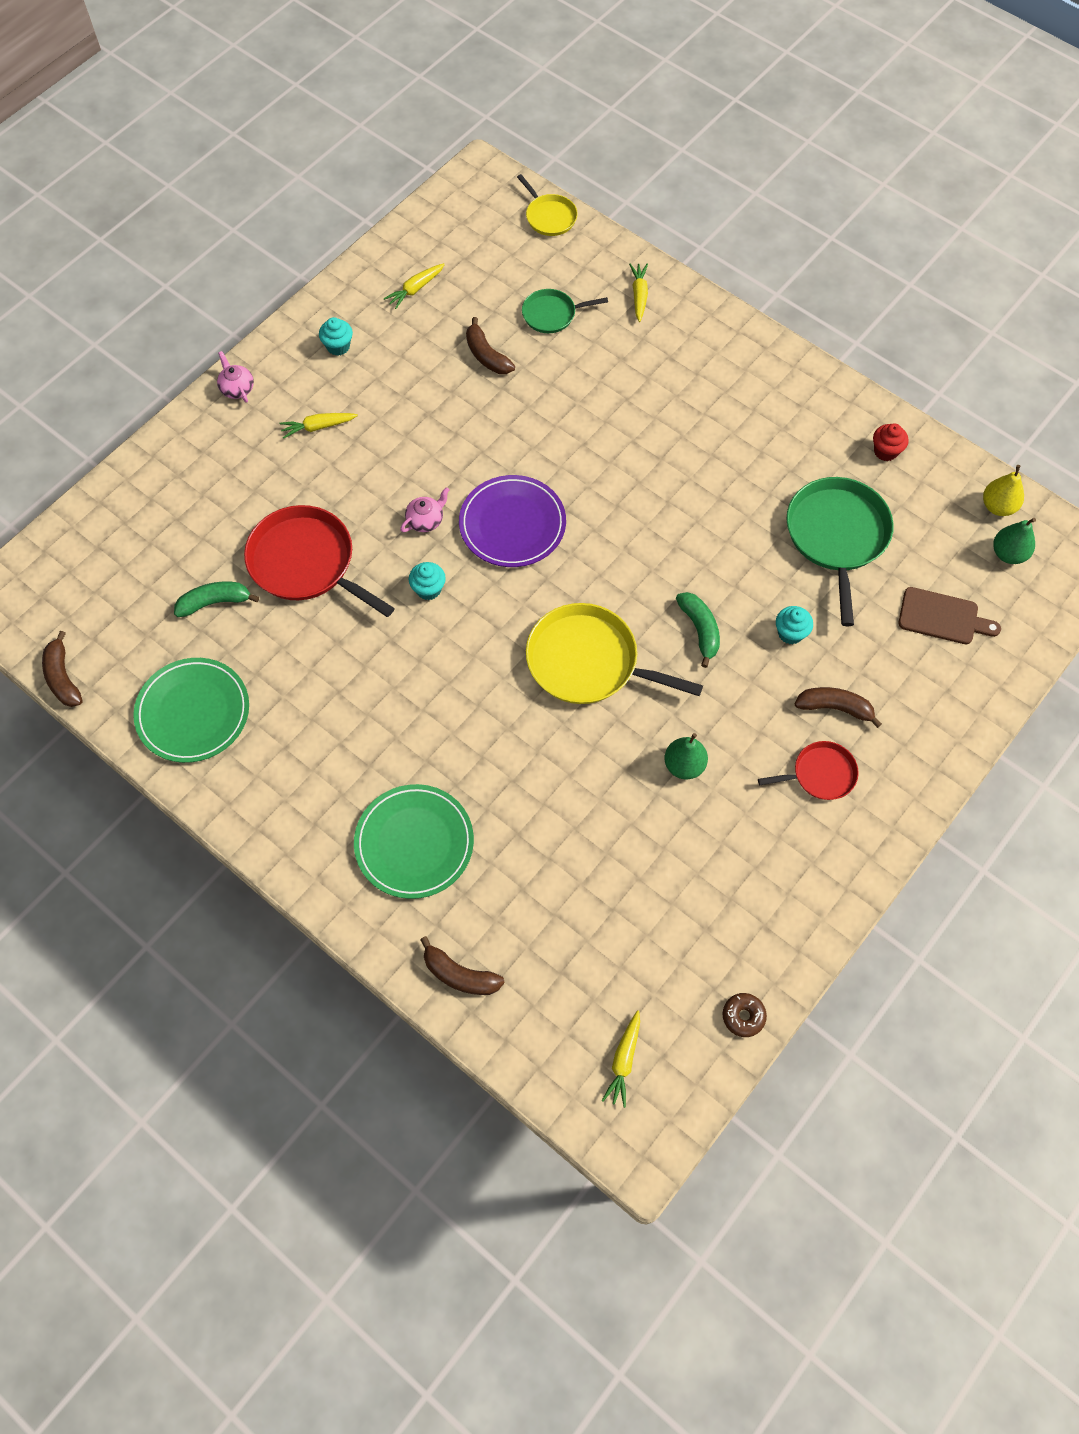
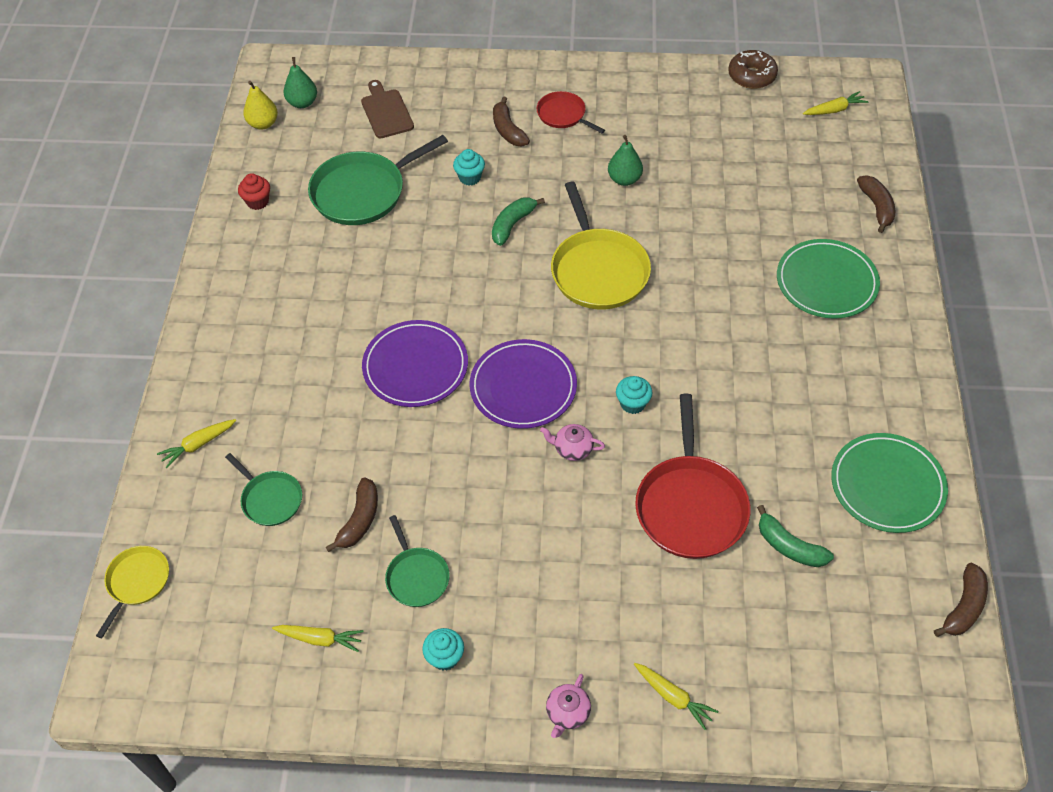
camera: 125 degrees left, 10 degrees down
(318, 427) = (551, 602): yellow carrot -> yellow carrot (673, 697)
(411, 363) = (416, 576): none -> green pan
(597, 464) = (415, 366): none -> purple plate
(743, 1016) = (751, 76): brown donut -> brown donut, size x1.59

